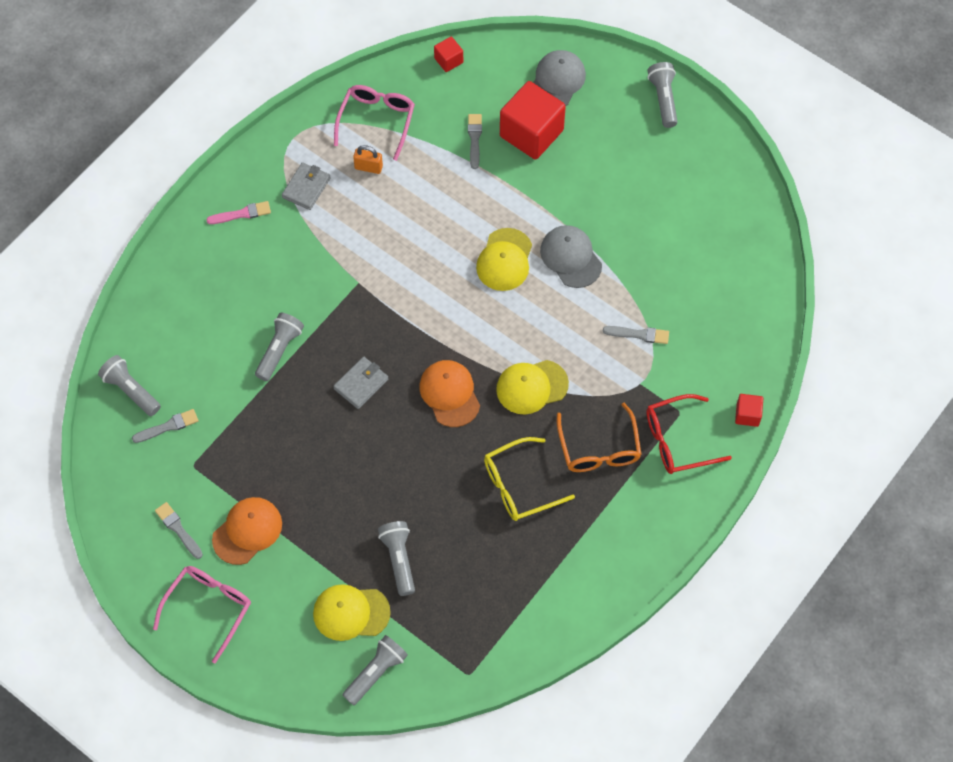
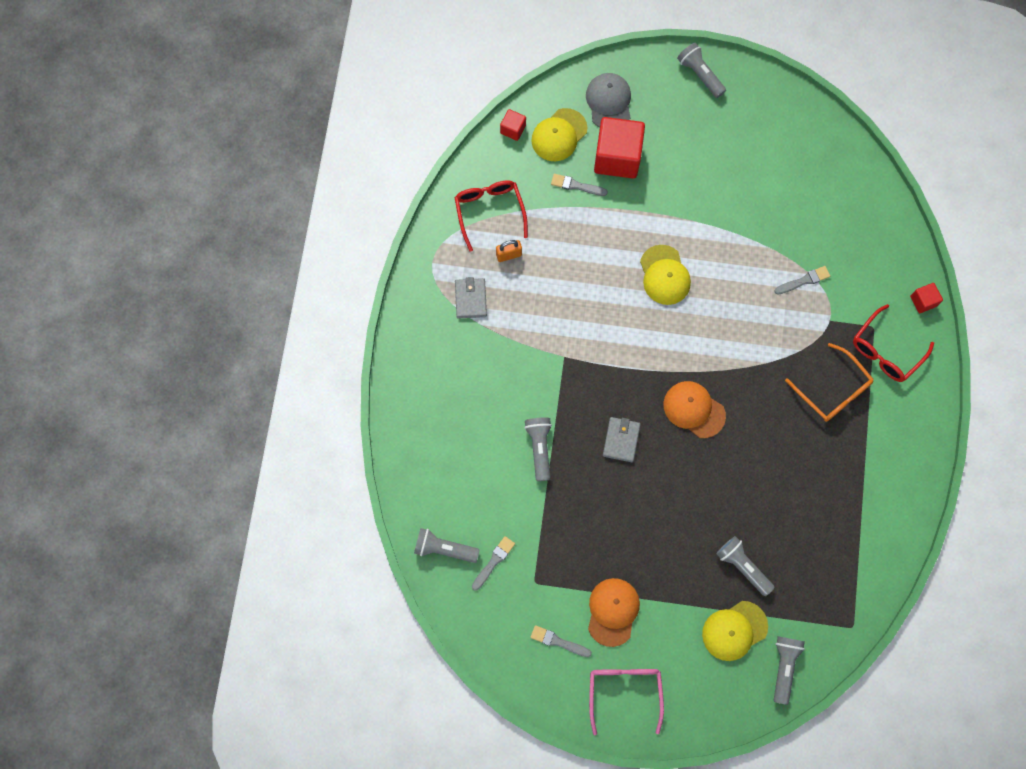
camera: 30 degrees left, 10 degrees up
(242, 214) = (433, 349): pink brush -> none
(377, 121) = (489, 211): pink glasses -> red glasses
(474, 139) = (576, 185): grey brush -> grey brush turned 45 degrees counterclockwise
(519, 486) = (793, 454): yellow glasses -> none
(531, 387) = (751, 368): yellow cap -> yellow cap (559, 135)
(571, 257) = (713, 245): grey cap -> none

